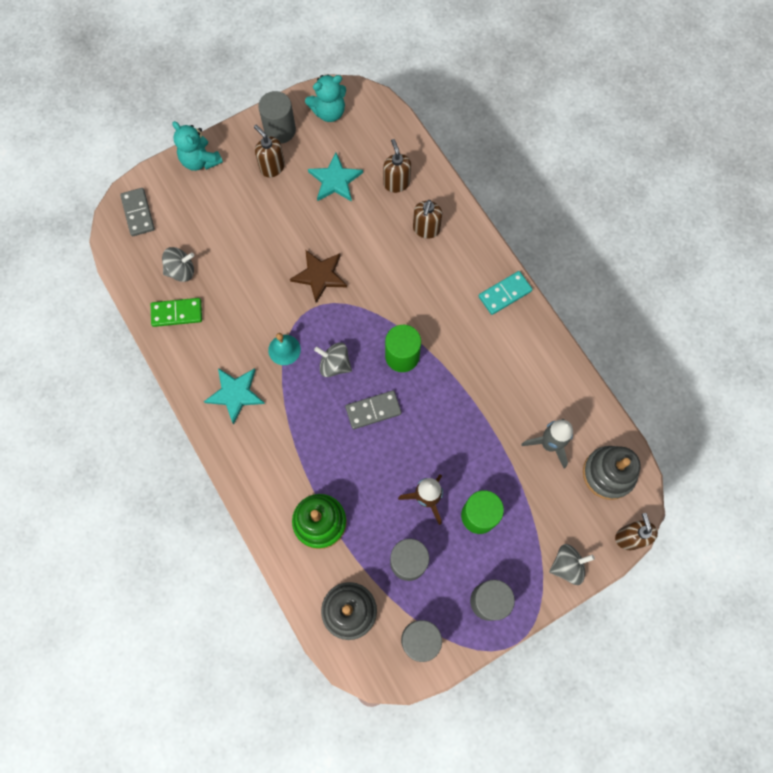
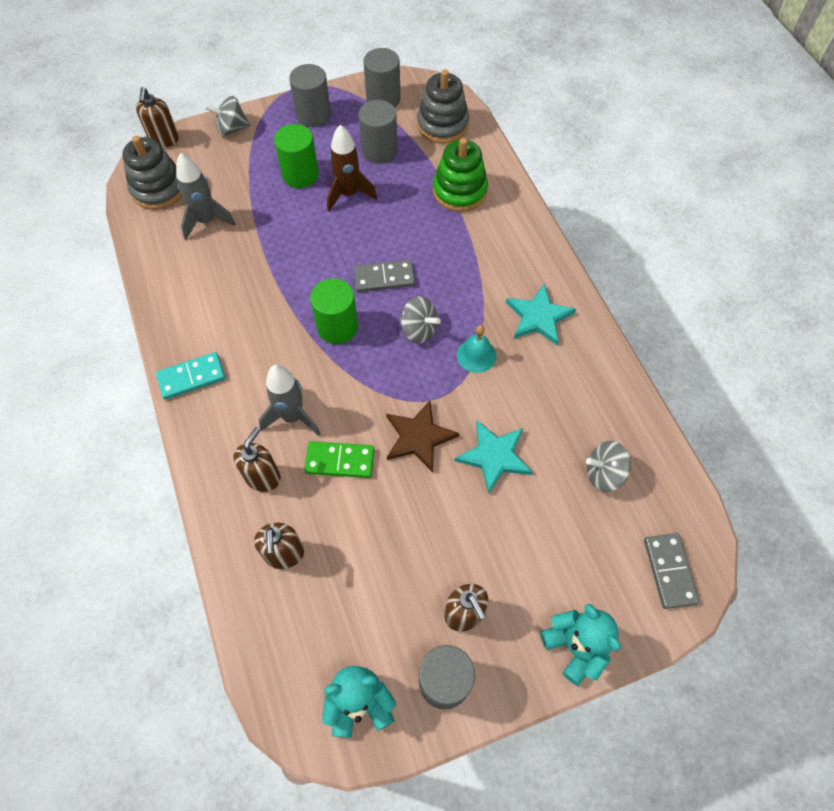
camera: 170 degrees left, 10 degrees down
(177, 313) = (609, 418): green domino -> green domino (340, 461)
(335, 180) = (372, 575): turquoise star -> turquoise star (494, 456)
(417, 276) = (292, 417): none -> grey rocket

